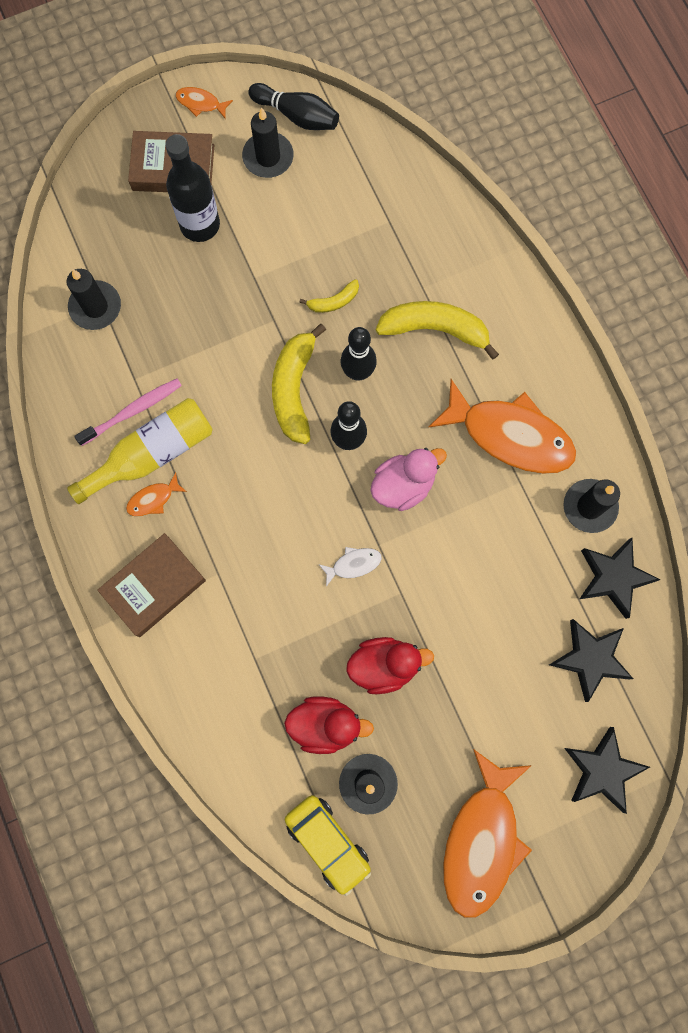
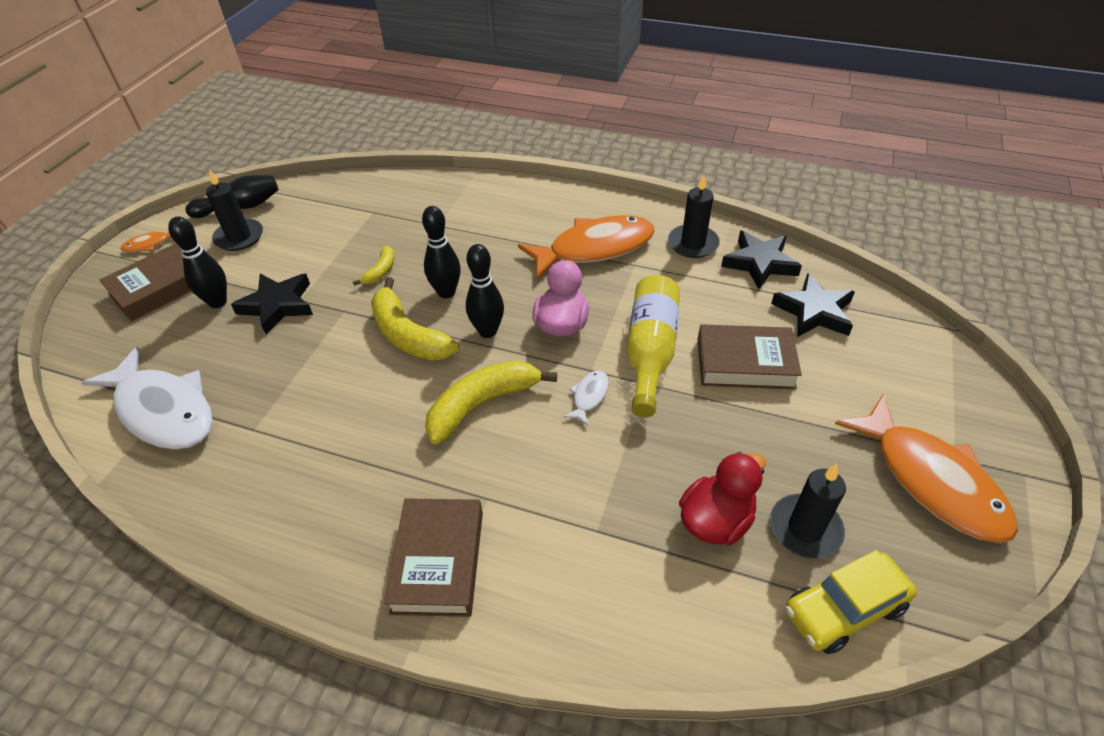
camera: 45 degrees left, 30 degrees down
(95, 307) = (163, 410): black candle -> white fish
(132, 411) = (274, 452): pink toothbrush -> none
(152, 454) = (326, 466): yellow bottle -> yellow bottle (650, 352)
(153, 499) = (363, 496): orange fish -> none
(200, 225) = (218, 302): black bottle -> black bowling pin
(328, 842) = (844, 609): yellow car -> yellow car turned 150 degrees clockwise
(384, 665) = (699, 437): red duck -> none
(435, 329) = (473, 236): yellow banana -> yellow banana (482, 404)
(484, 646) = (745, 363): none -> brown book
(602, 770) = (919, 361): black star -> black star (278, 306)

